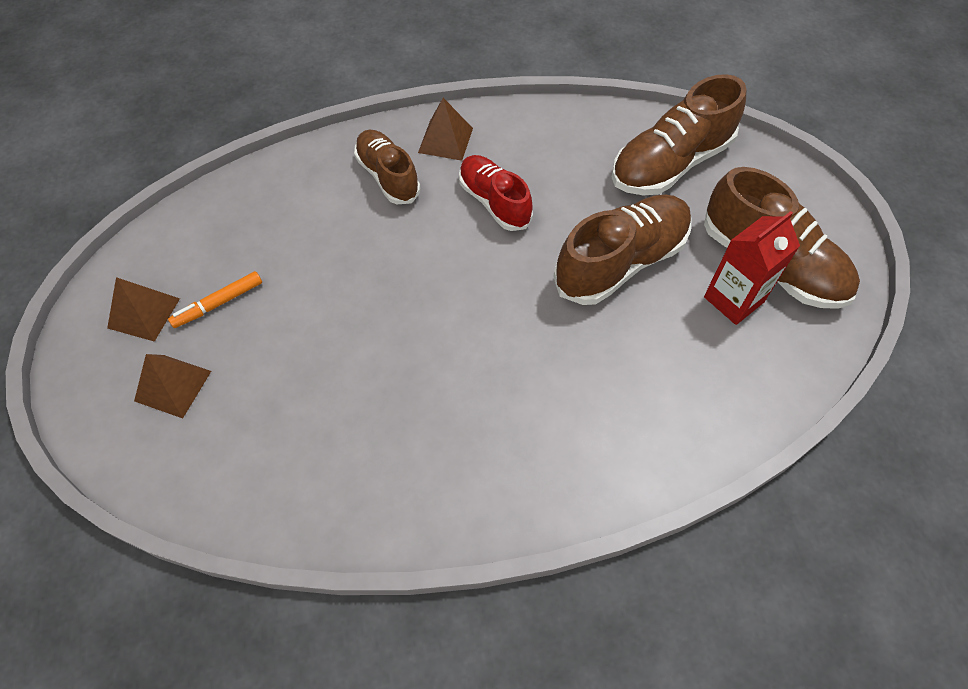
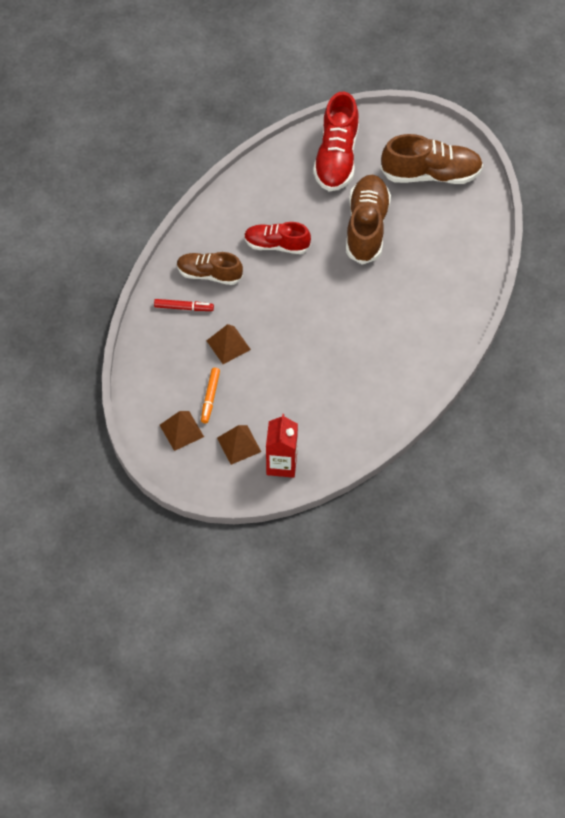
camera: 45 degrees left, 0 degrees up
(320, 188) = (183, 307): none -> red marker
(445, 140) = (214, 232): brown pyramid -> brown pyramid (228, 345)
(670, 164) = (336, 157): brown shoe -> red shoe
(733, 299) = (432, 205): red carton -> red carton (281, 464)

